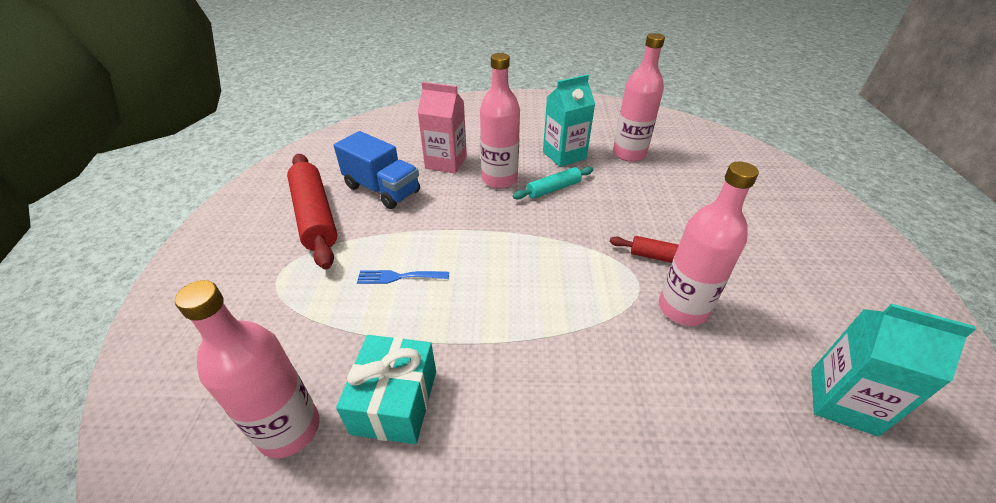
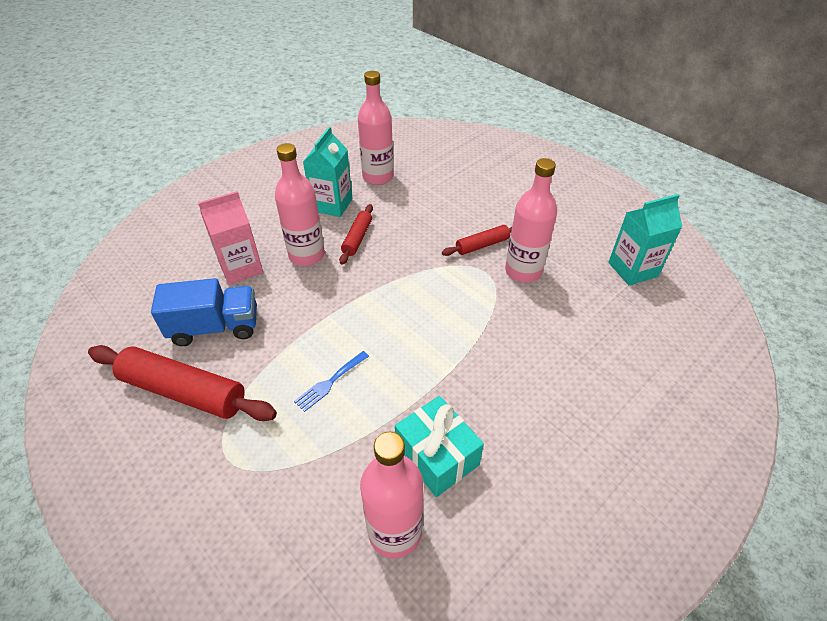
camera: 45 degrees left, 5 degrees up
(553, 189) = (357, 238): turquoise rolling pin -> red rolling pin

